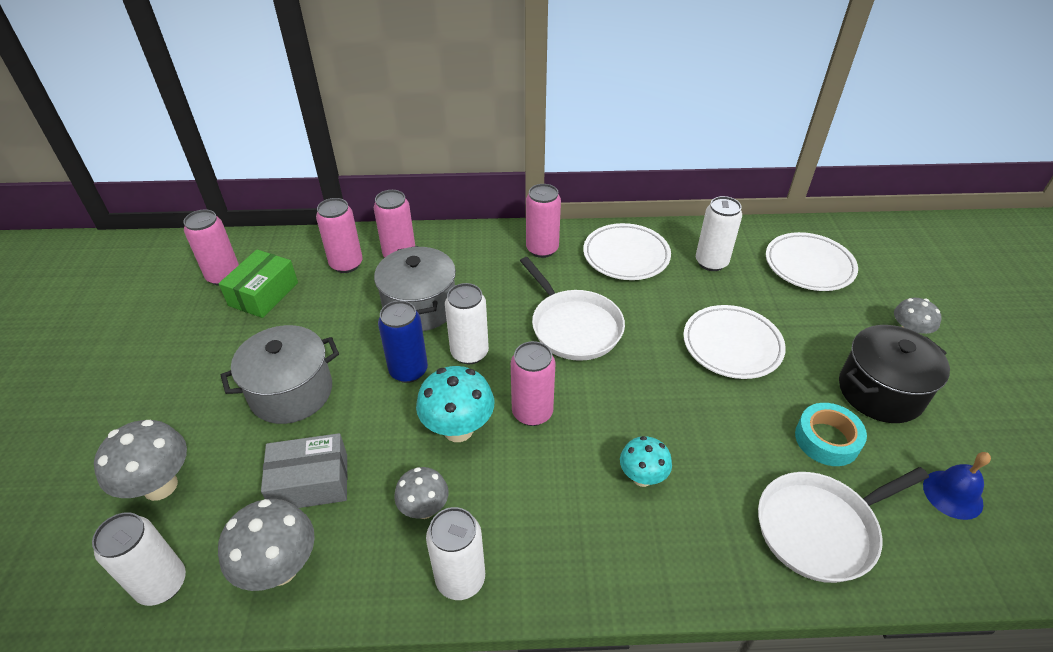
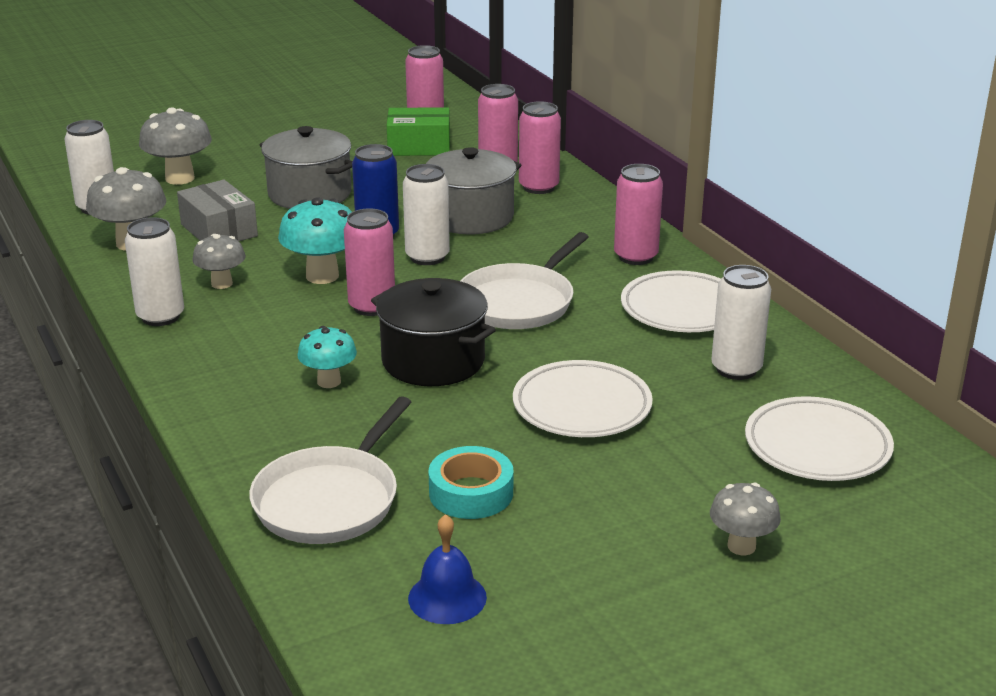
camera: 65 degrees right, 15 degrees down
(820, 528) = (330, 500): white pan -> white pan turned 105 degrees counterclockwise
(880, 391) = (594, 529): black pot -> black pot (433, 361)

